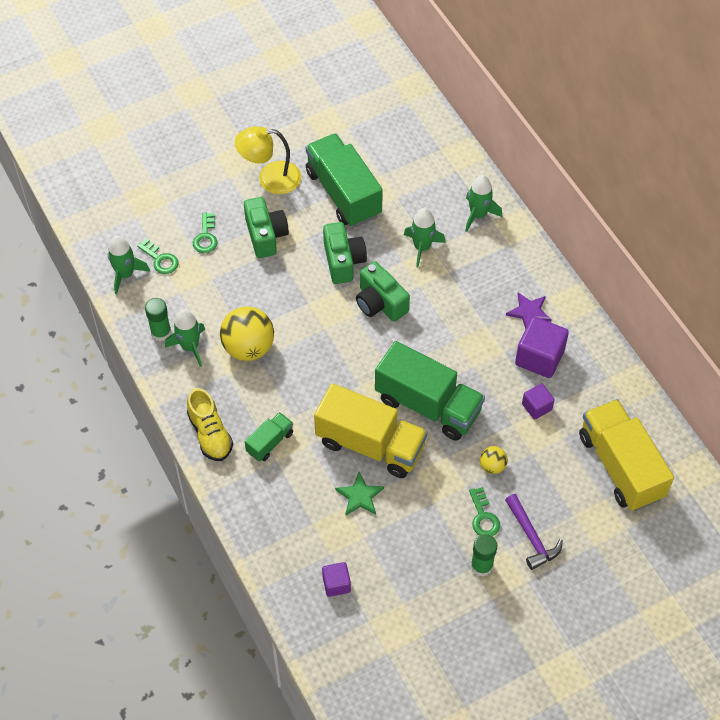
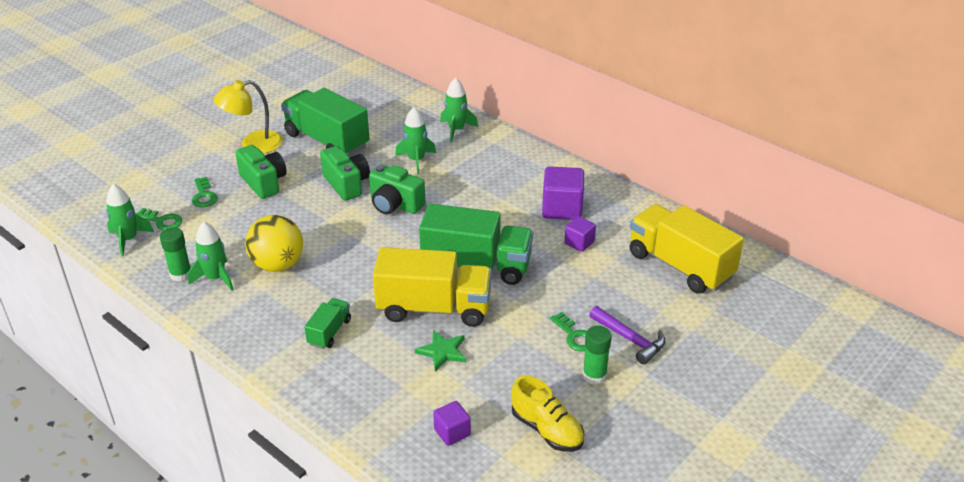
camera: 20 degrees left, 20 degrees down
(210, 434) = (262, 341): yellow shoe -> yellow shoe (547, 430)
(492, 466) = (562, 295): yellow ball -> none
(529, 312) = (535, 181): purple star -> none

